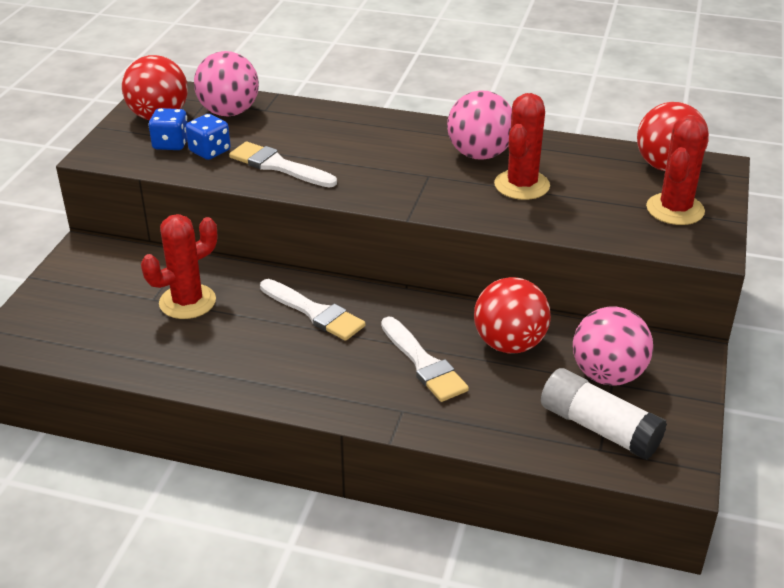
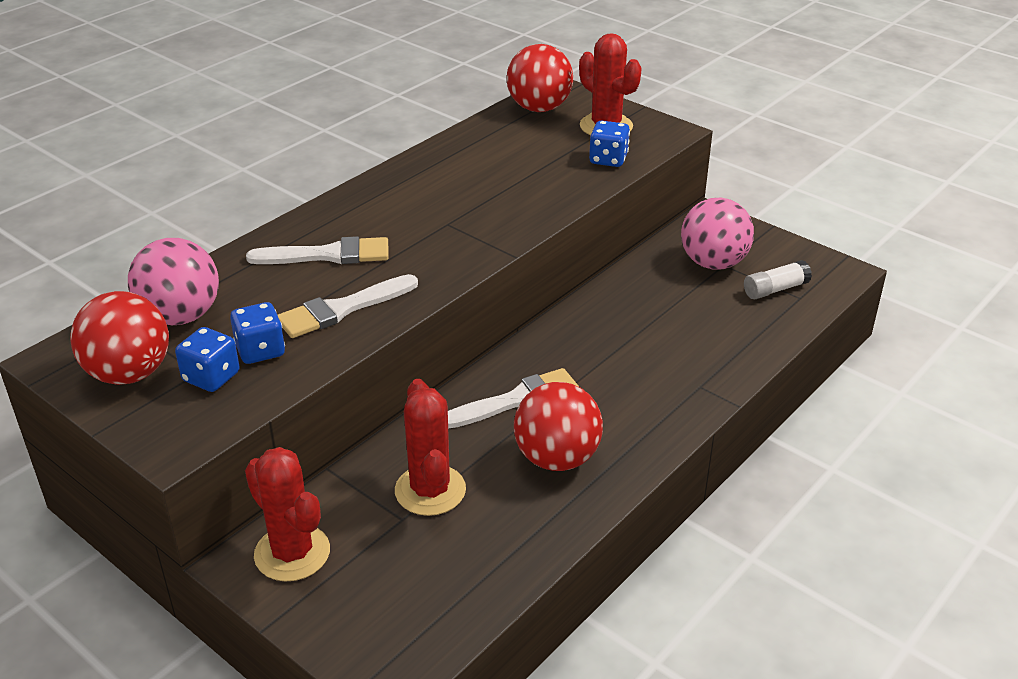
camera: 65 degrees left, 0 degrees up
(424, 363) = (641, 354): white brush -> white brush (328, 255)
(479, 154) = (435, 186): pink ball -> none
(509, 344) = (643, 298): red ball -> red ball (557, 458)
(522, 185) = (509, 181): red cactus -> red cactus (292, 553)
(598, 428) = (775, 289): white glue stick -> white glue stick, size x0.62
(612, 225) = (608, 159): none -> blue dice

